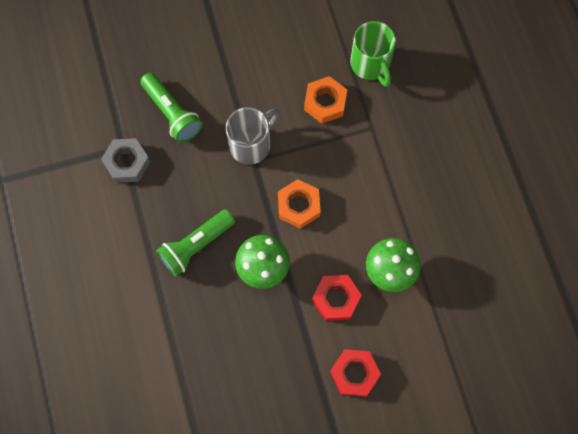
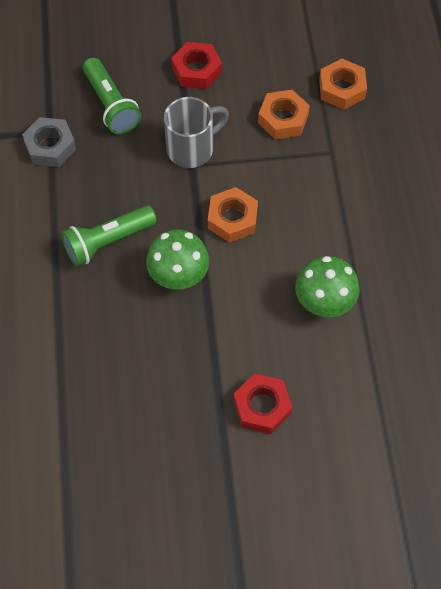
camera: 10 degrees right, 10 degrees down
(336, 299) = (256, 323): red nut -> red nut (197, 70)
(371, 64) = (342, 89): green mug -> orange nut

